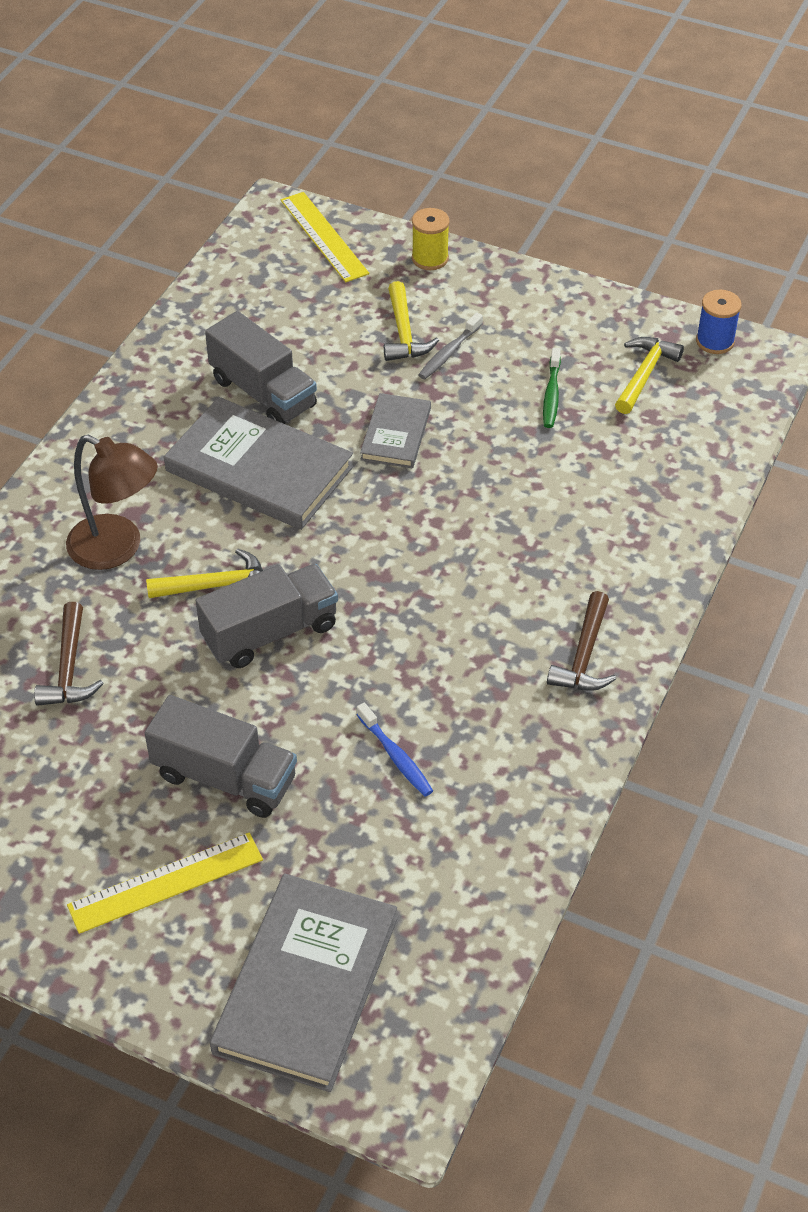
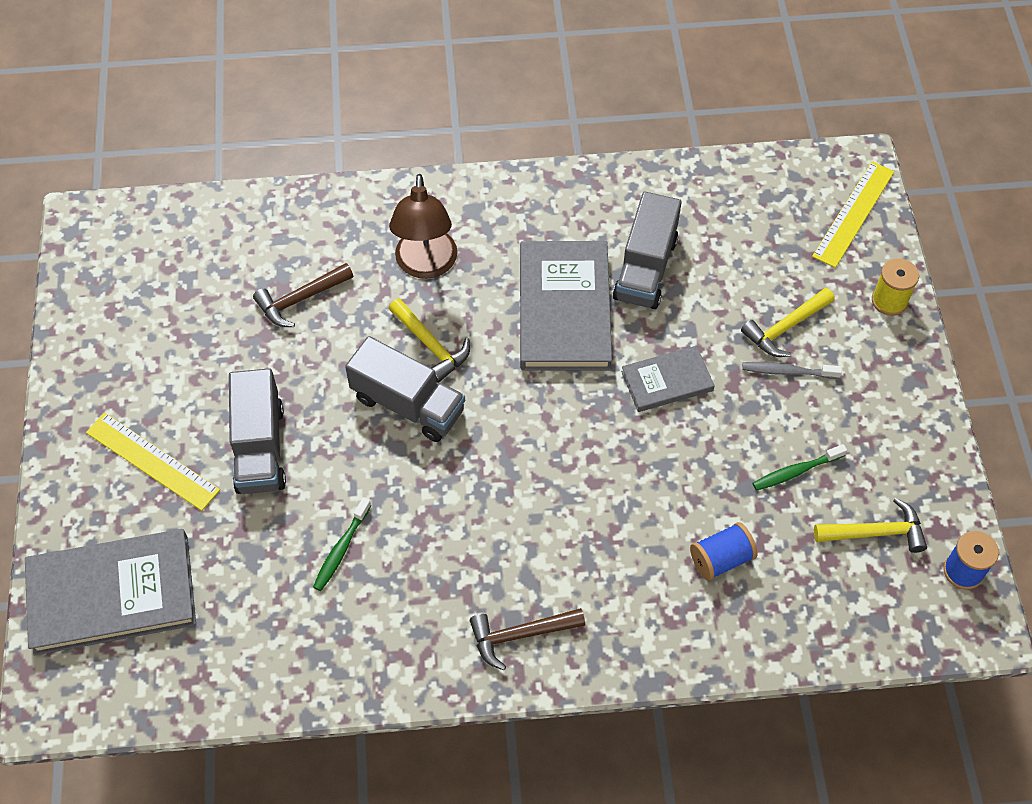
camera: 60 degrees right, 10 degrees up
(396, 756) = (341, 549): blue toothbrush -> green toothbrush
(602, 482) = (721, 559): none -> blue spool

